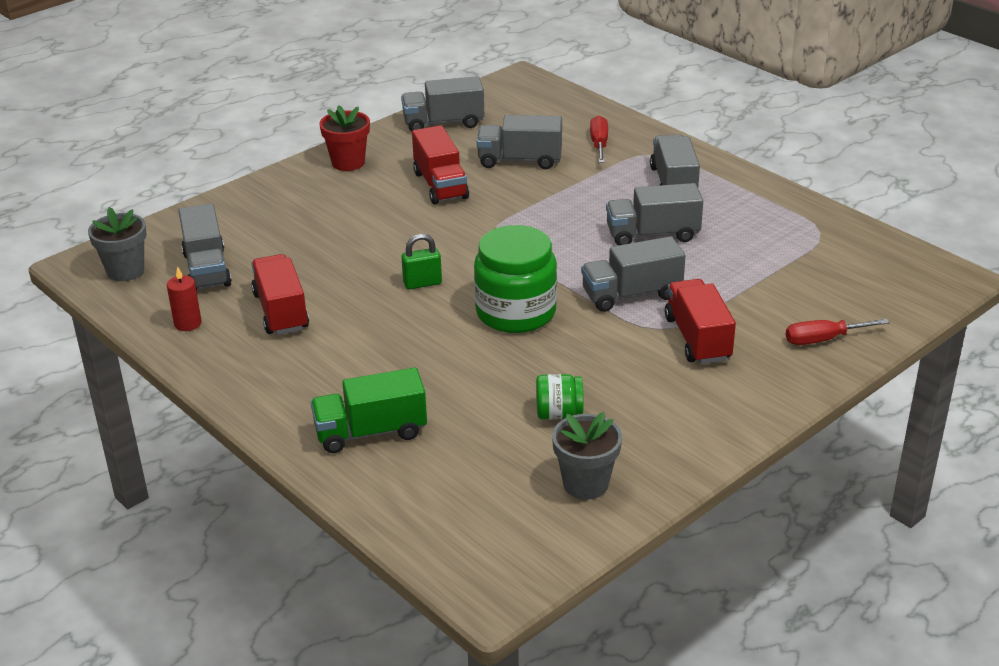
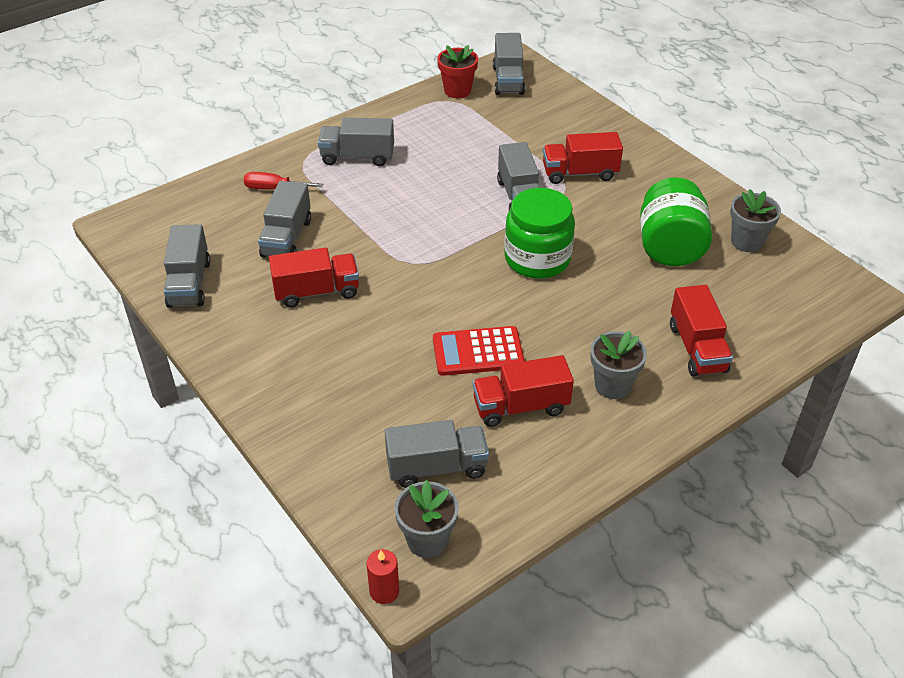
camera: 85 degrees left, 10 degrees up
(187, 323) = (534, 477): red candle -> red candle (384, 591)
(310, 369) = (613, 385): none -> grey flower pot
(348, 162) = (247, 357): red flower pot -> red flower pot (457, 91)
(359, 282) = (478, 352): none -> red calculator
(370, 432) = (697, 348): green truck -> red truck
(422, 283) = (486, 311): green padlock -> none
(558, 414) = (670, 247): green jar -> green jar, size x2.01
(652, 235) = (434, 177): grey truck -> grey truck (508, 80)
(823, 339) = (584, 121): red screwdriver -> none

